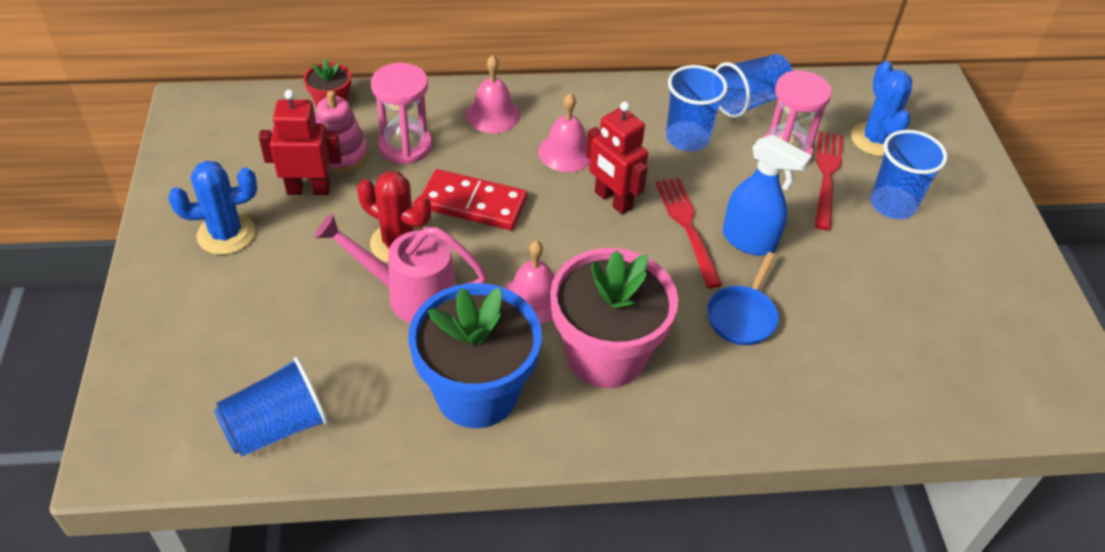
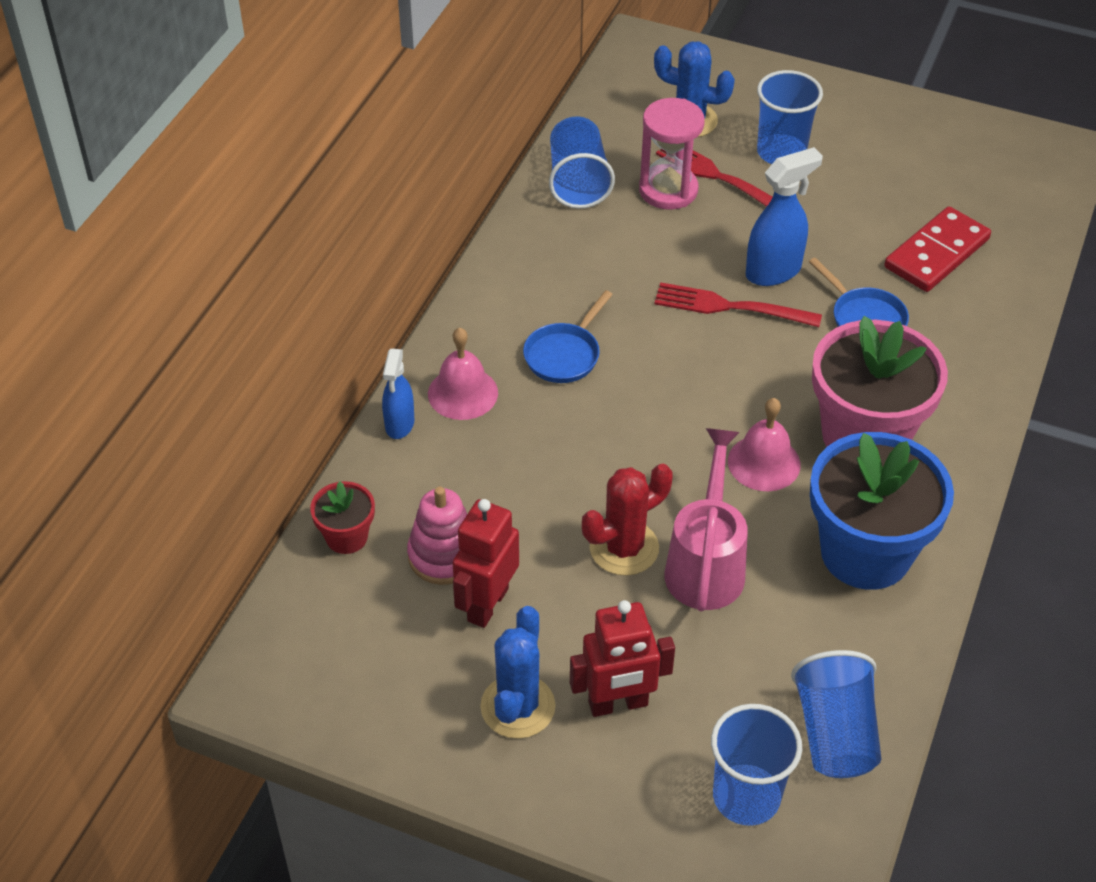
camera: 60 degrees left, 0 degrees up
(405, 146) = (467, 490): pink hourglass -> none
(410, 295) = (706, 563): pink watering can -> pink watering can turned 150 degrees clockwise
(444, 95) = (399, 424): none -> blue spray bottle
(473, 204) = (599, 462): red domino -> red domino (937, 253)
(566, 152) = (564, 355): pink bell -> blue pan
(612, 200) = (660, 347): red robot -> red robot (618, 704)
(687, 138) = (603, 252): blue cup -> blue cup (746, 797)

